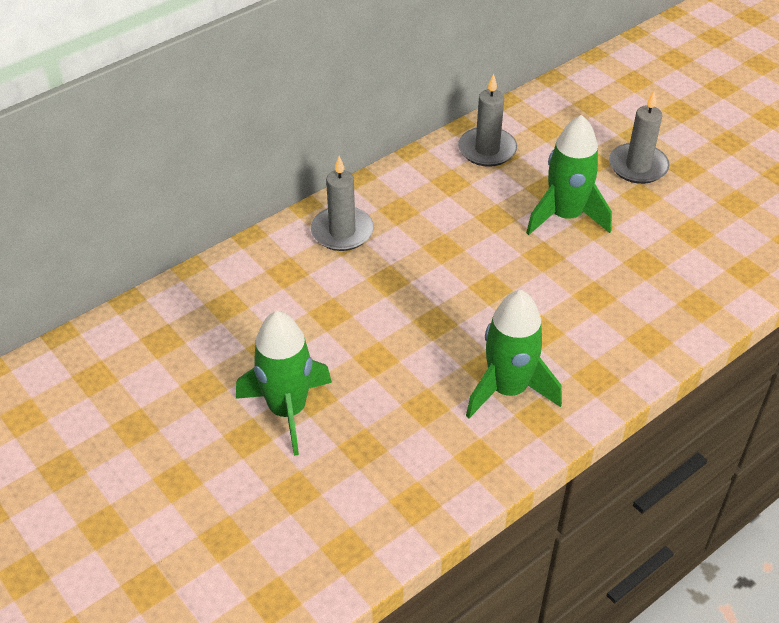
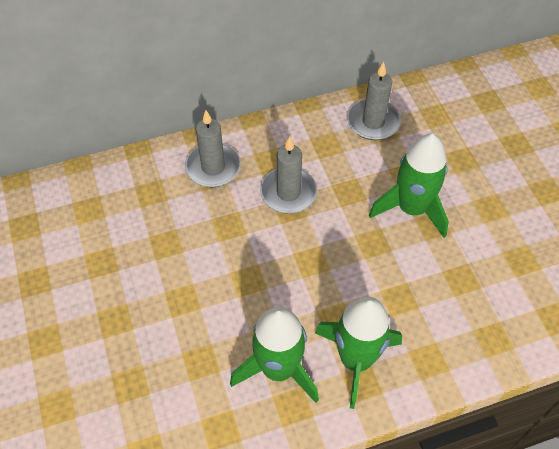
camera: 20 degrees right, 10 degrees up
(287, 410) = (87, 326): green rocket -> green rocket (356, 360)
(638, 166) = (502, 176): grey candle -> grey candle (288, 193)

